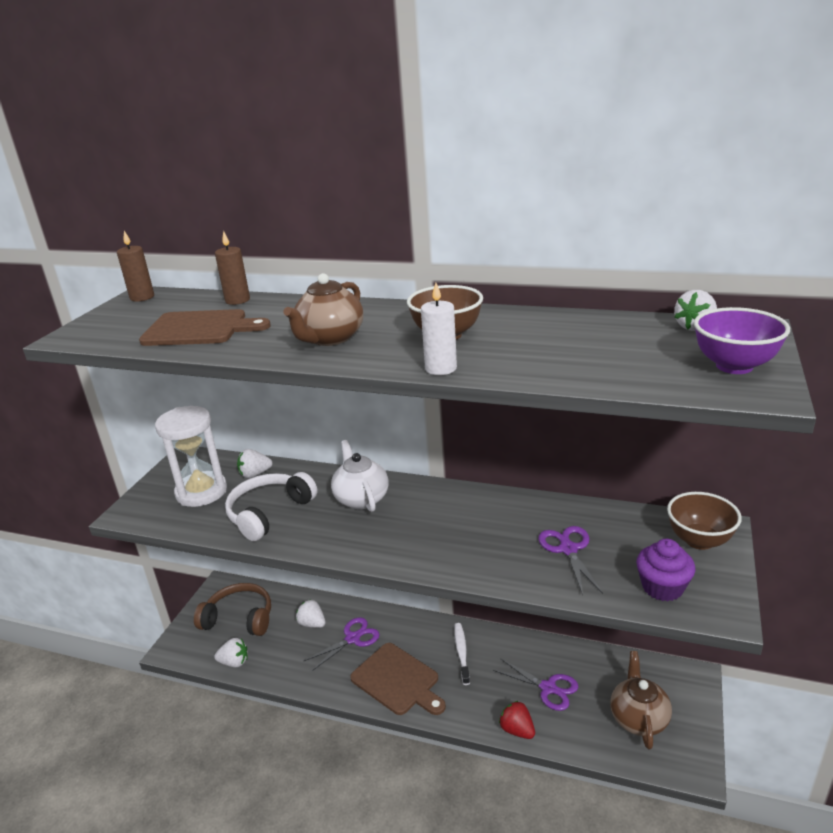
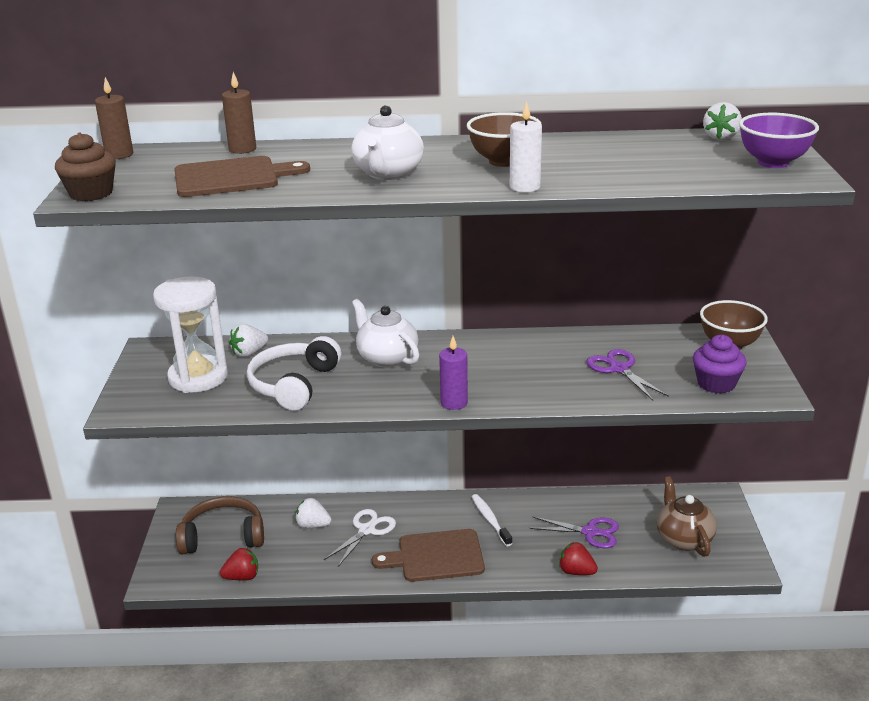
camera: 20 degrees left, 0 degrees up
(80, 334) = (91, 193): none -> brown cupcake
(234, 662) = (242, 577): white strawberry -> red strawberry
(330, 338) = (388, 173): brown teapot -> white teapot
(352, 638) = (367, 530): purple scissors -> white scissors
(391, 559) = (454, 403): none -> purple candle
(398, 680) = (436, 556): brown cutting board -> brown cutting board turned 150 degrees clockwise

